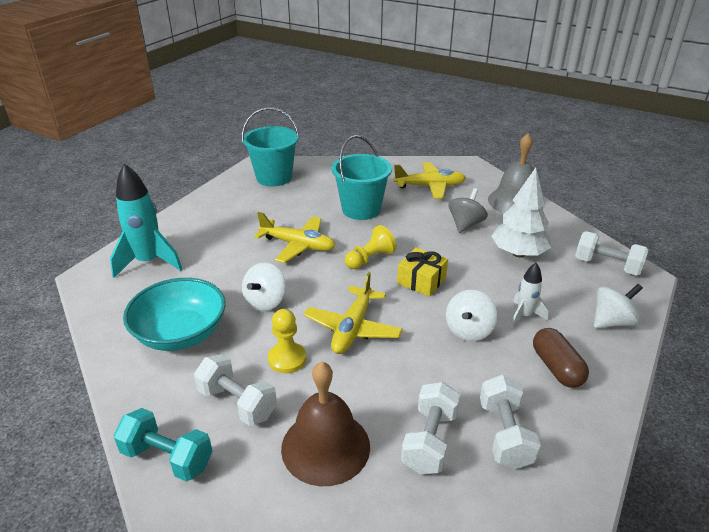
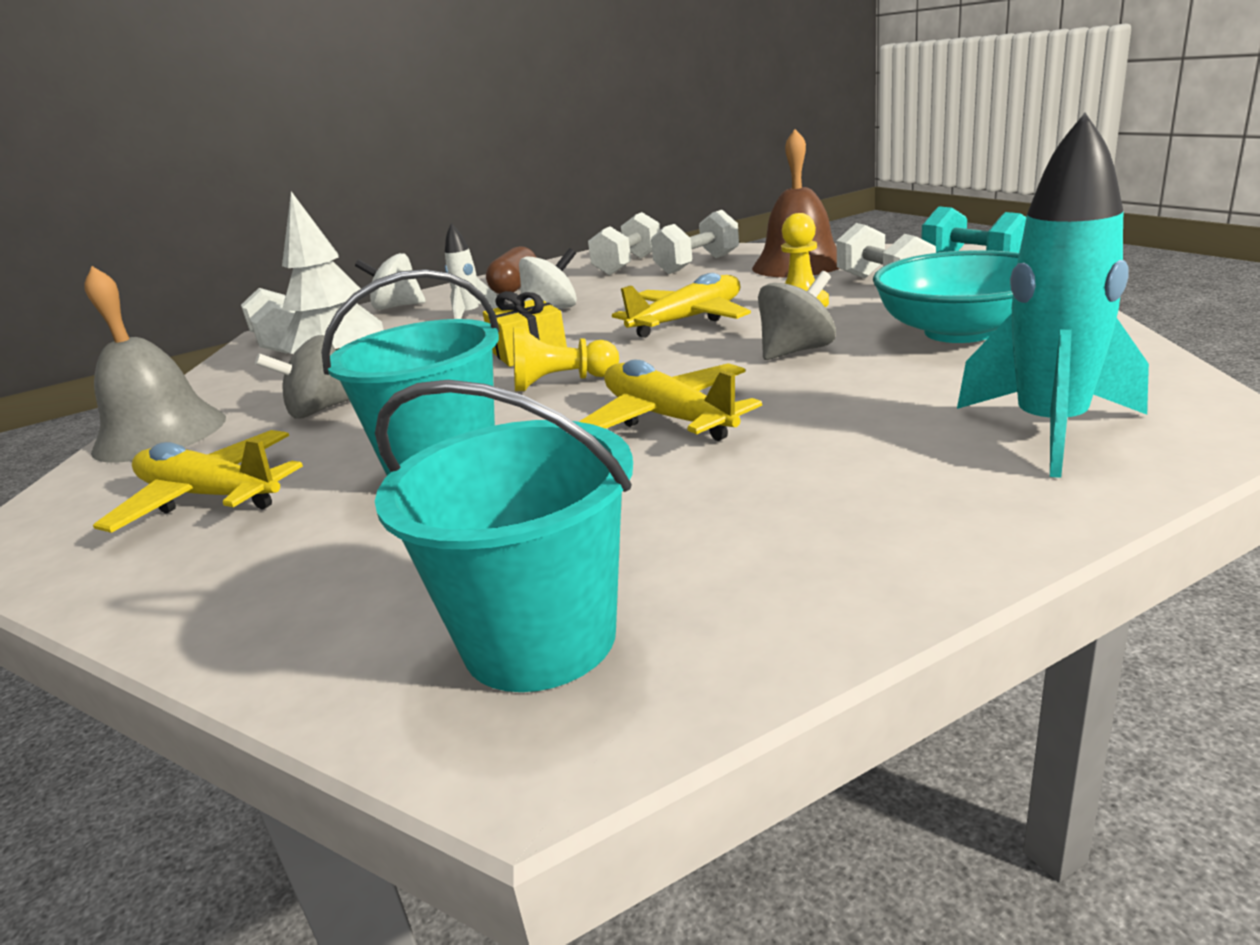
camera: 145 degrees left, 10 degrees down
(265, 302) = (796, 351): white spinning top -> grey spinning top

